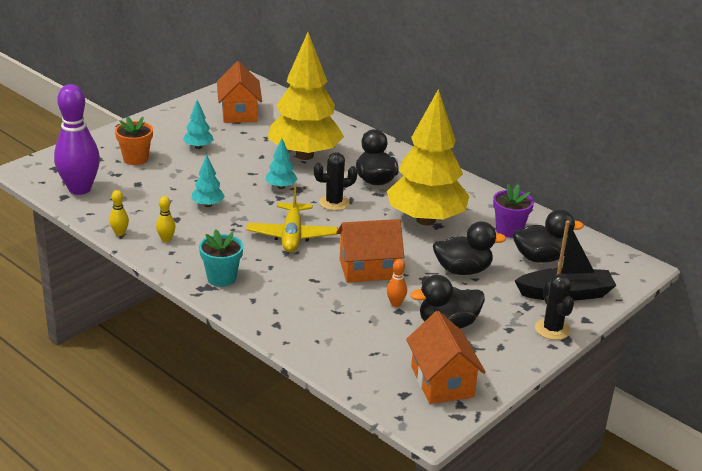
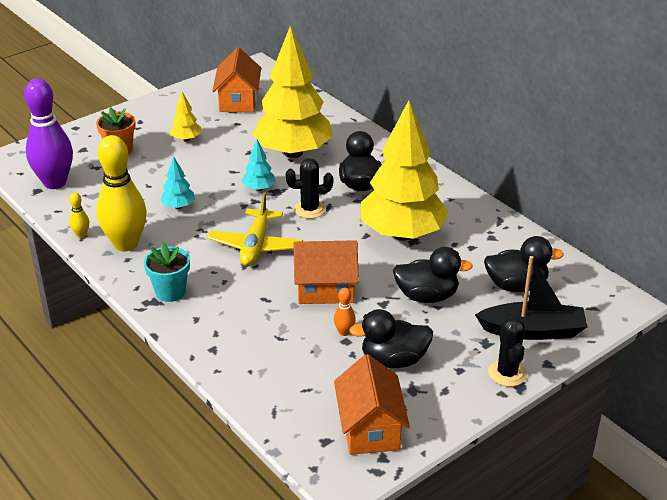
camera: 10 degrees right, 5 degrees up
(166, 239) = (126, 244): yellow bowling pin -> yellow bowling pin, size x2.44
(198, 147) = (186, 139): turquoise tree -> yellow tree
(509, 230) = (490, 250): purple flower pot -> none

